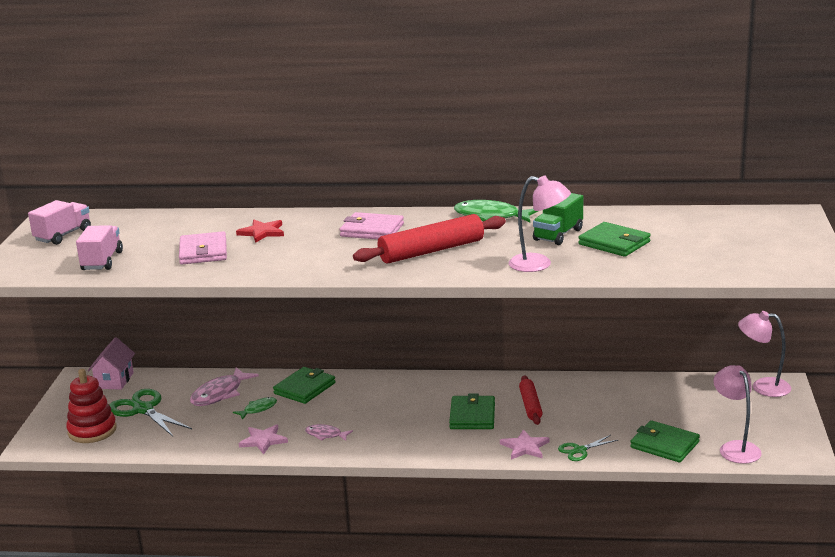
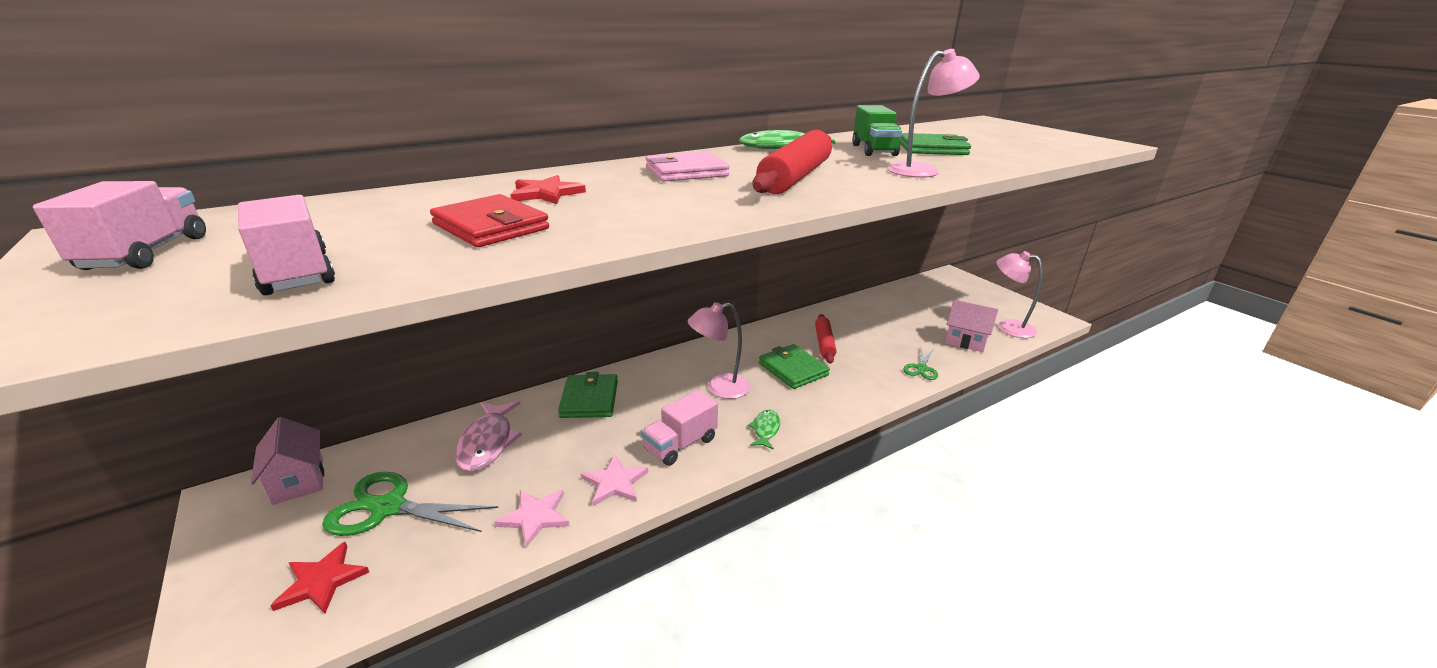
camera: 40 degrees left, 5 degrees up
(92, 431) = (322, 581): red stacking toy -> red star
(203, 252) = (491, 226): pink wallet -> red wallet
(258, 409) = (561, 444): green fish -> green fish (765, 430)
(326, 435) = (680, 444): pink fish -> pink truck
(525, 447) = (878, 382): pink star -> pink star (535, 517)
(530, 405) = (824, 343): red rolling pin -> red rolling pin turned 45 degrees clockwise
(664, 445) = (965, 341): green wallet -> pink house
(762, 387) = (945, 280): pink lamp -> pink lamp (719, 388)

